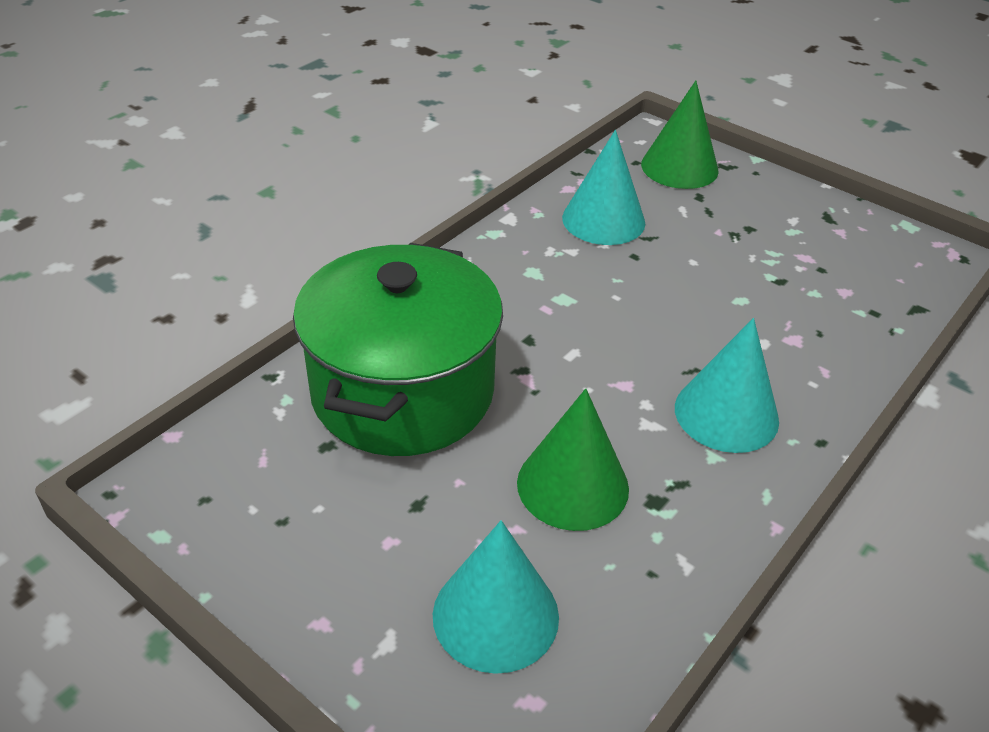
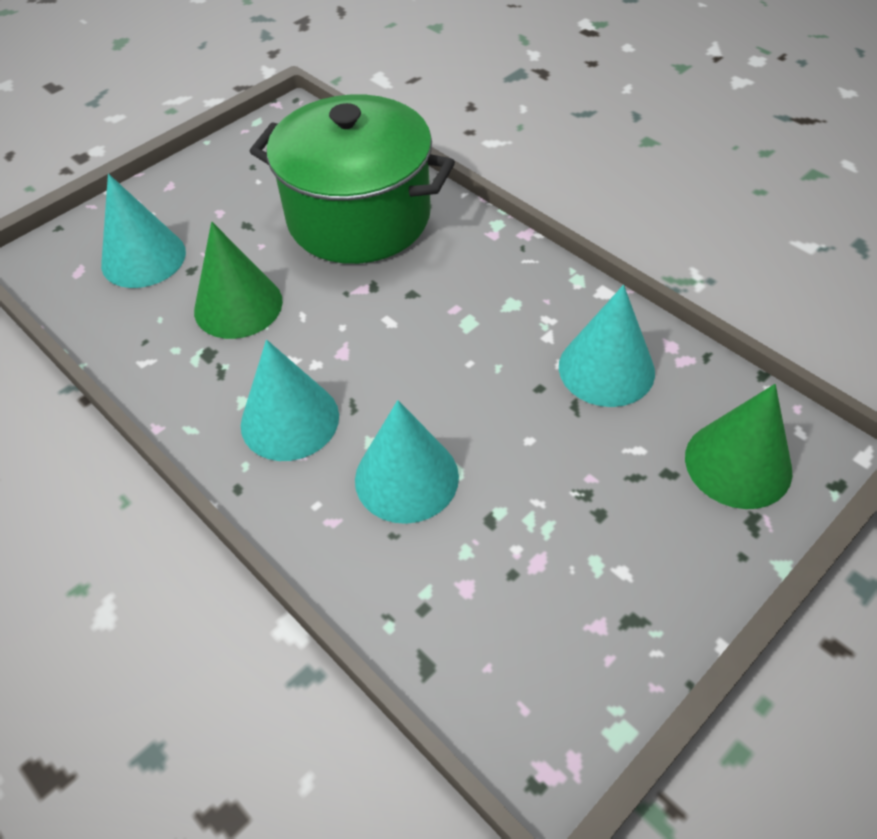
camera: 100 degrees right, 10 degrees up
(760, 328) = (406, 477): none -> turquoise cone

